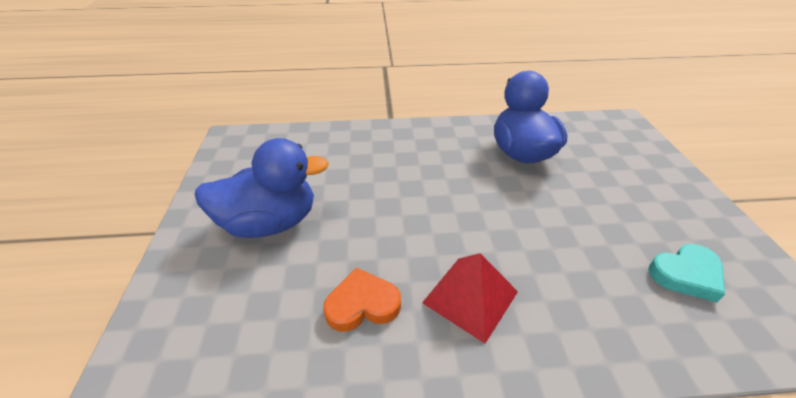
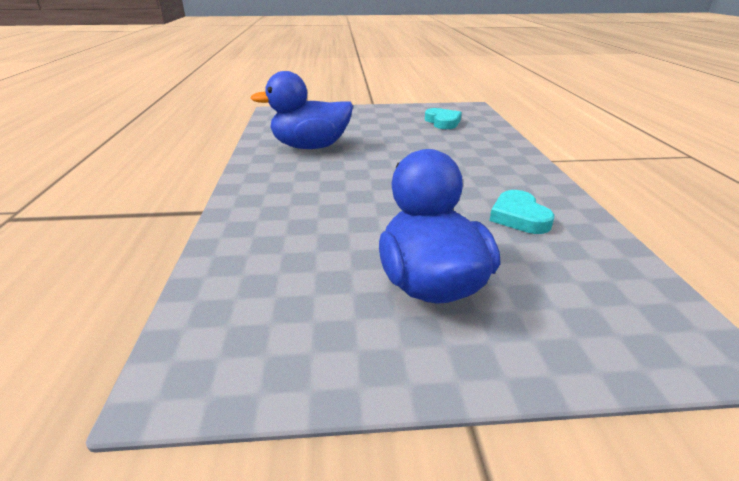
camera: 90 degrees left, 10 degrees down
(362, 304) = (519, 217): orange heart -> turquoise heart
(470, 297) = (489, 176): red pyramid -> none

